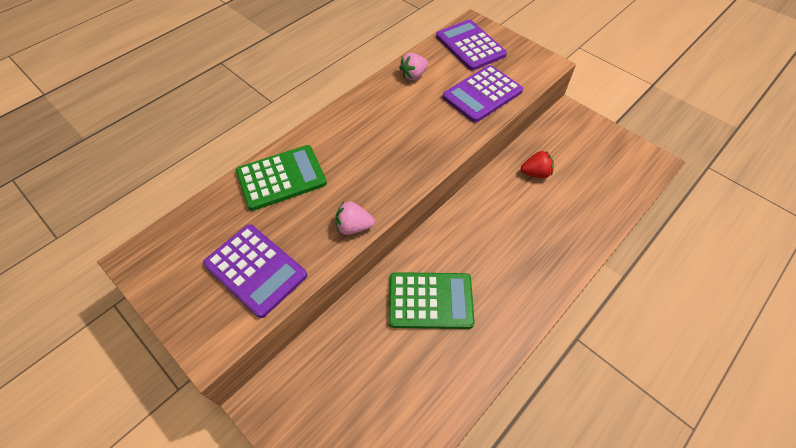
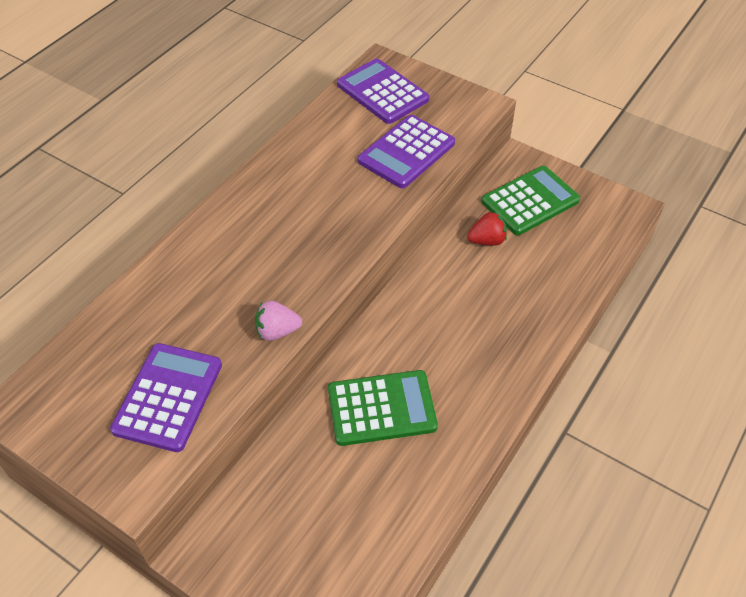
camera: 10 degrees left, 5 degrees down
(255, 270) = (168, 397): purple calculator -> purple calculator turned 105 degrees counterclockwise
(281, 178) = (175, 286): green calculator -> green calculator (530, 201)
(413, 75) = (317, 139): pink strawberry -> none

